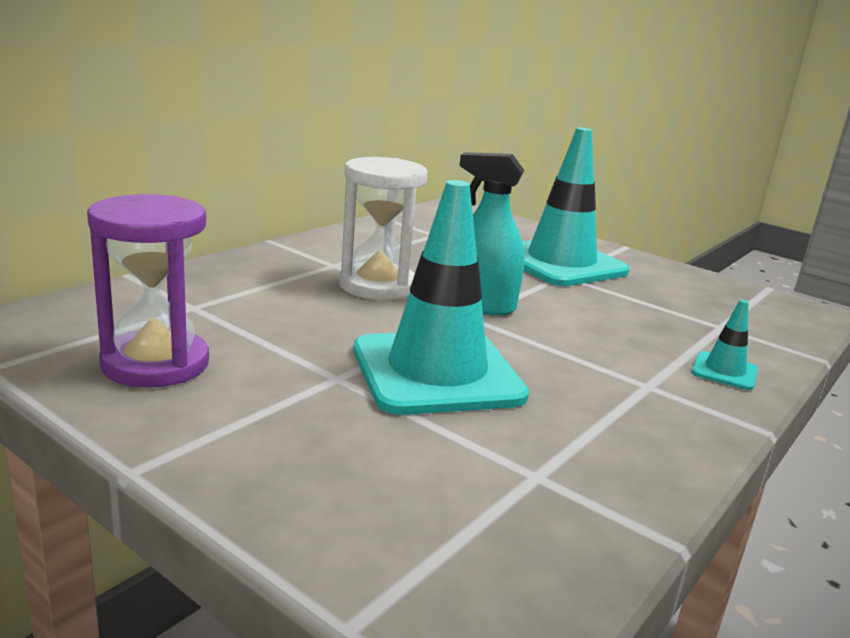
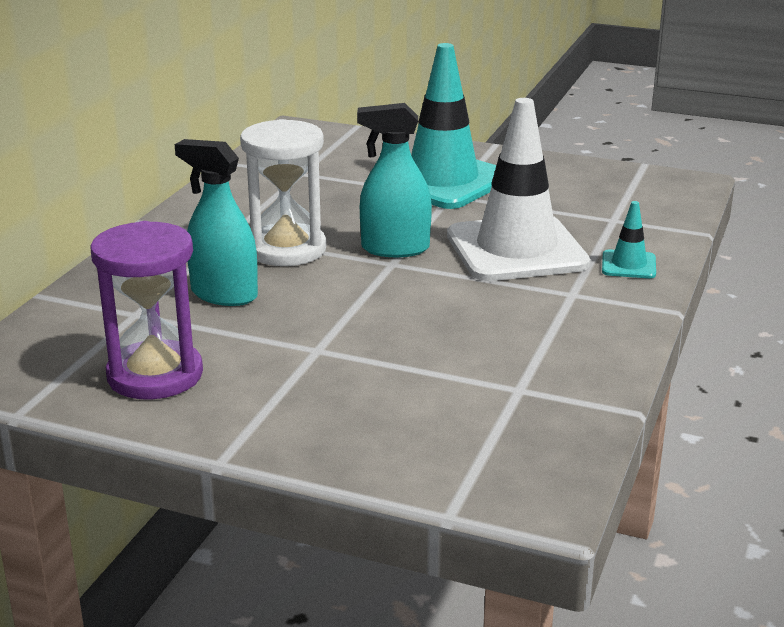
camera: 15 degrees left, 5 degrees up
(288, 309) = (224, 294): none -> turquoise spray bottle
(437, 373) = (396, 325): turquoise traffic cone -> none
(605, 332) = (516, 250): none -> white traffic cone

